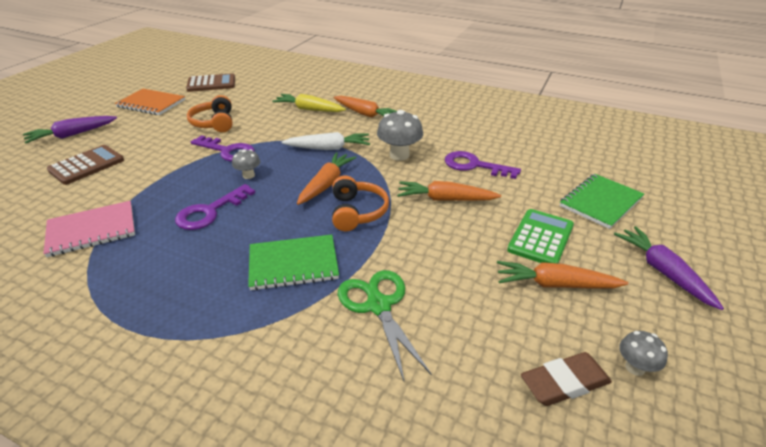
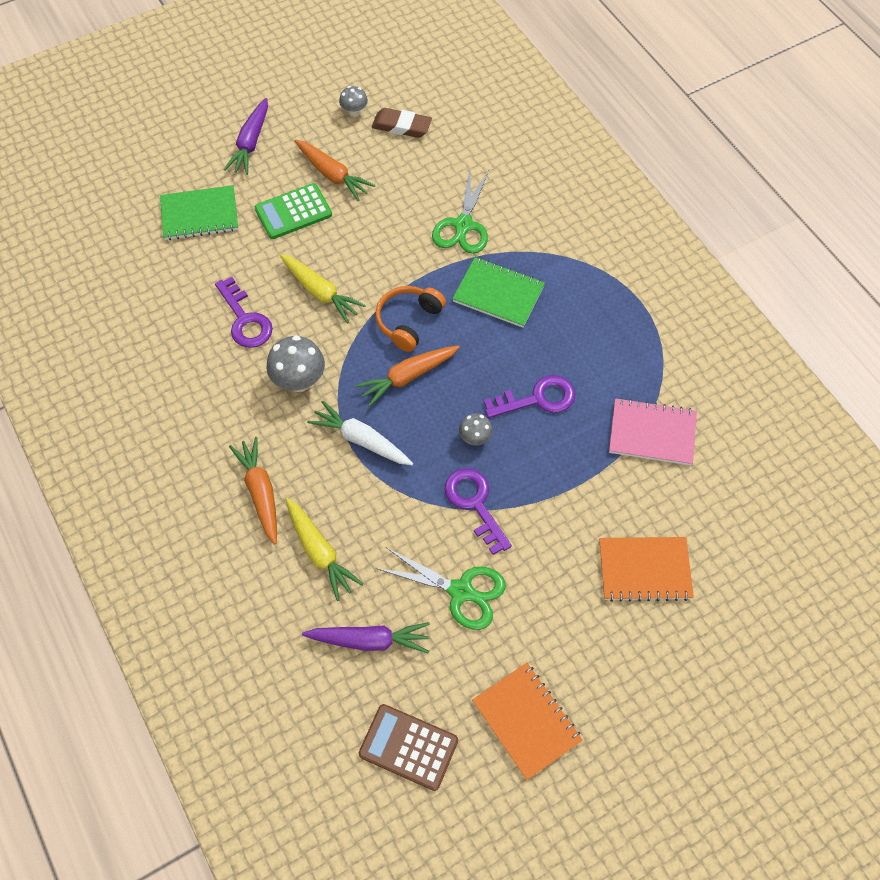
camera: 145 degrees left, 25 degrees up
(72, 135) = (655, 674): purple carrot -> purple carrot (369, 640)
(86, 165) = (644, 570): brown calculator -> orange notebook
(214, 123) = (461, 591): orange headphones -> green scissors
(445, 199) = (320, 292): orange carrot -> yellow carrot

